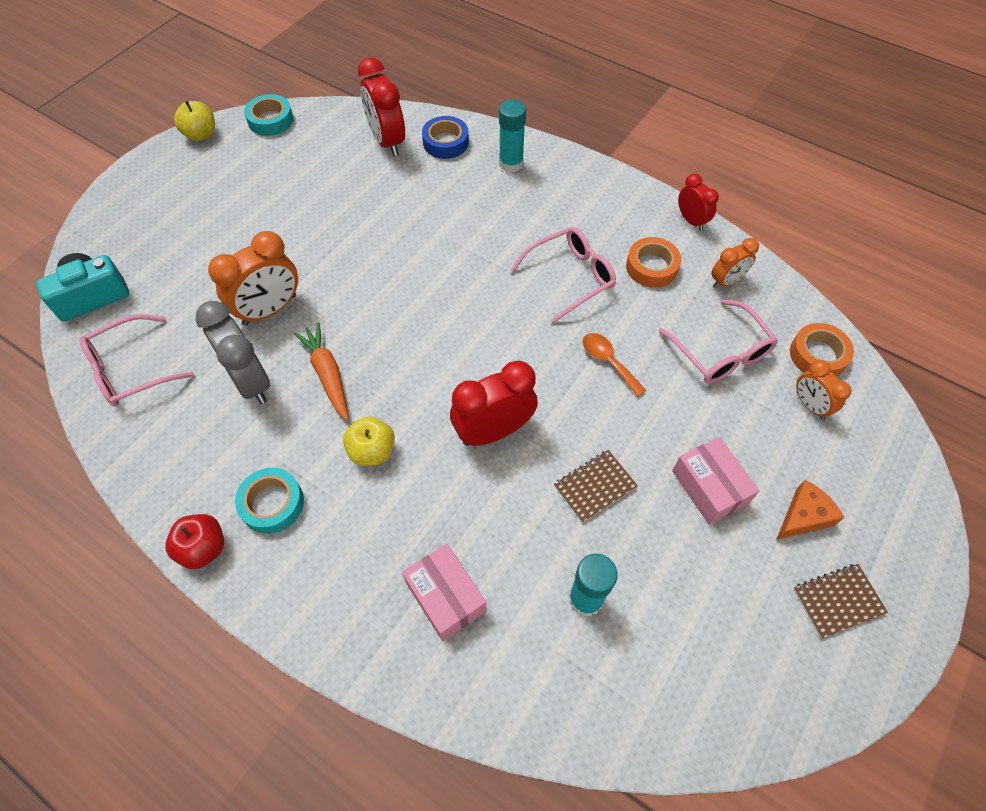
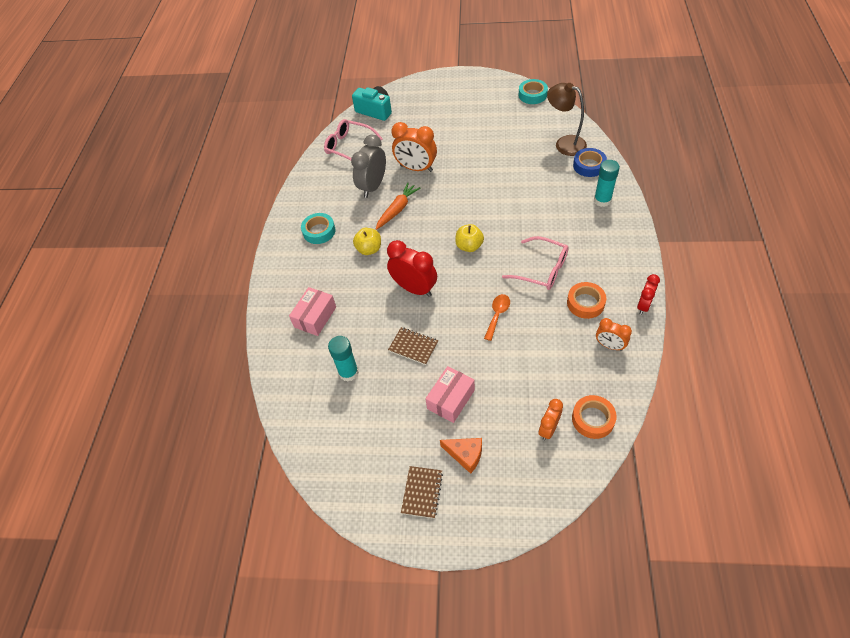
camera: 65 degrees right, 5 degrees down
(201, 134) = (497, 79): yellow apple -> yellow apple (469, 246)
(204, 548) = (284, 223): red apple -> none
(387, 141) = (564, 143): red clock -> brown lamp
(720, 352) = (550, 366): pink glasses -> none
(837, 601) = (422, 492): brown notebook -> brown notebook turned 60 degrees clockwise

